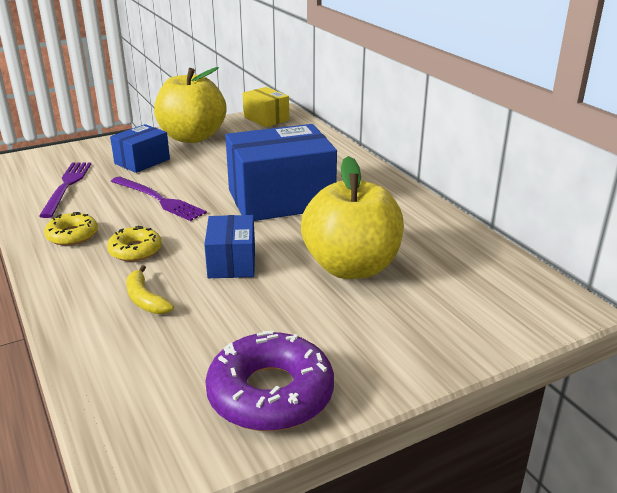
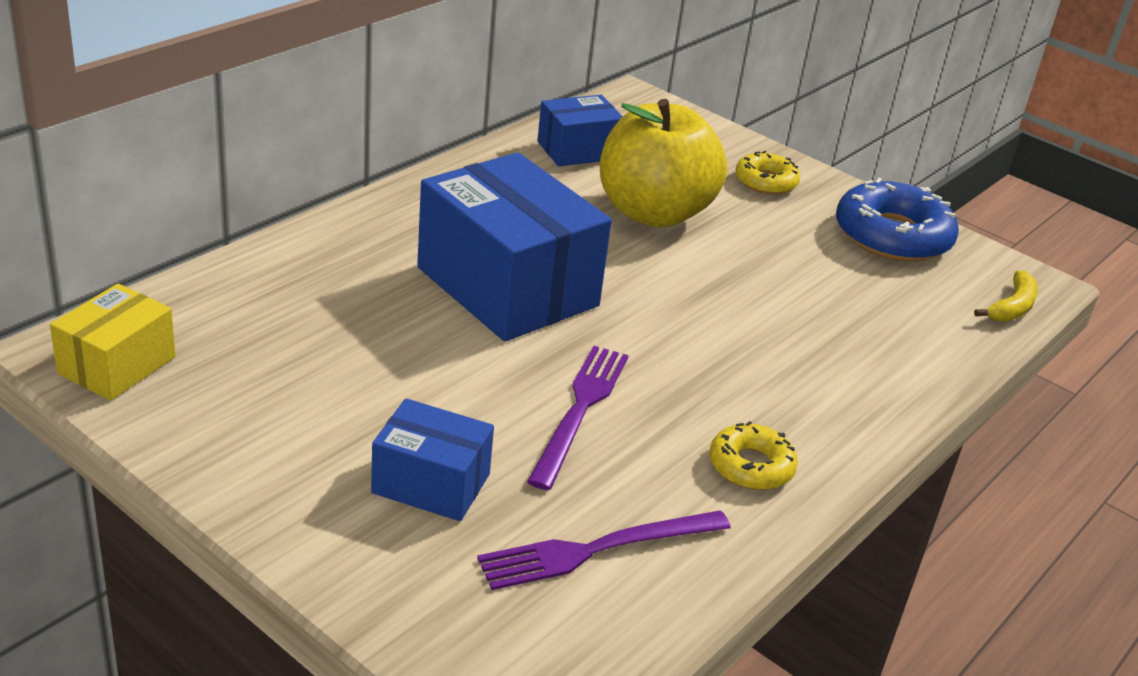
camera: 115 degrees left, 5 degrees up
(135, 250) = (742, 386): yellow donut -> yellow donut (766, 181)
(145, 299) = (834, 344): yellow banana -> yellow banana (1012, 307)
(192, 137) = (268, 448): yellow apple -> none
(232, 262) = (707, 297): blue box -> blue box (577, 150)
(270, 393) = (892, 236): purple donut -> blue donut

